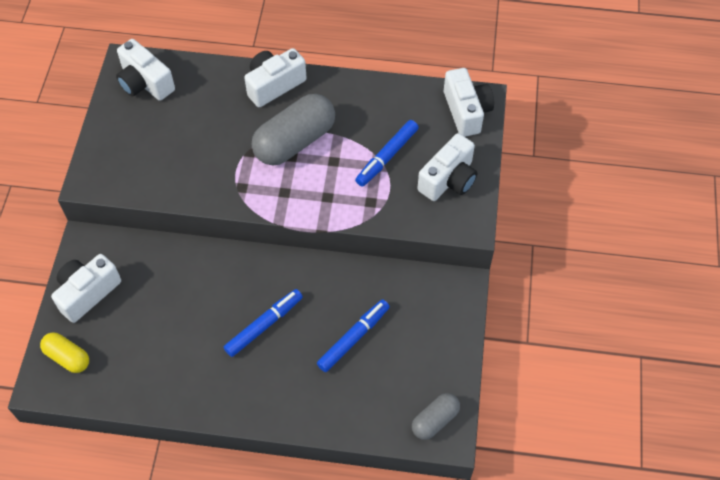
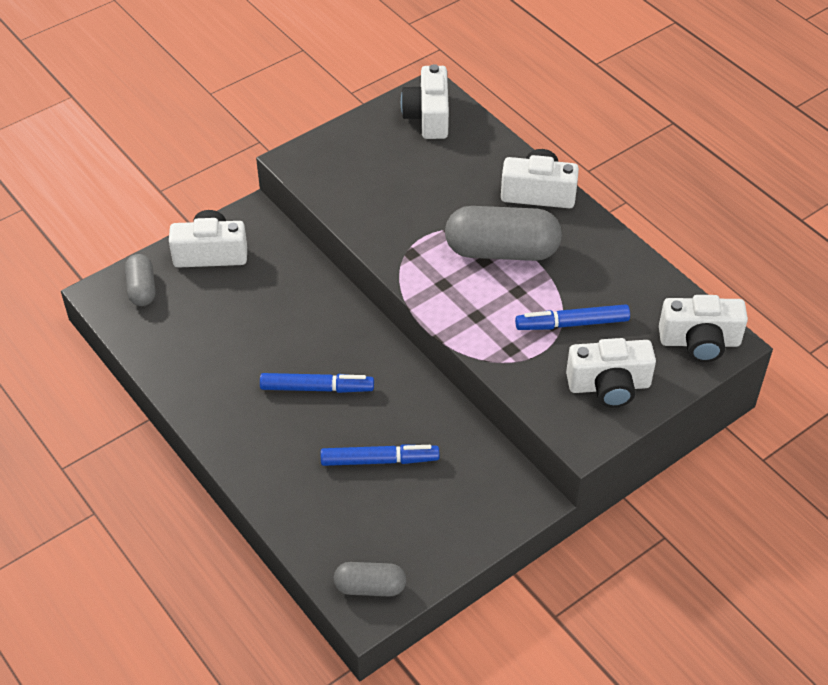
camera: 45 degrees right, 10 degrees down
(68, 357) = (142, 289): yellow capsule -> grey capsule
(466, 111) = (699, 342): white camera -> white camera turned 60 degrees clockwise

